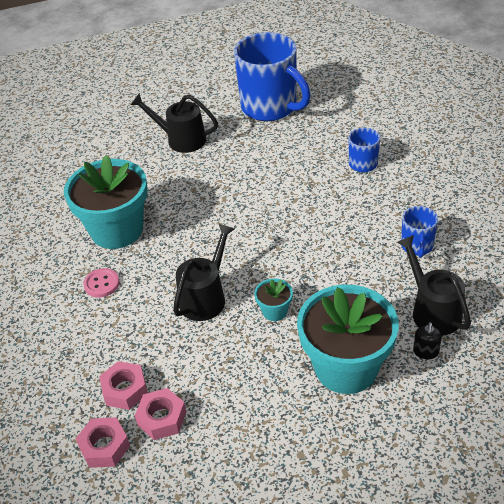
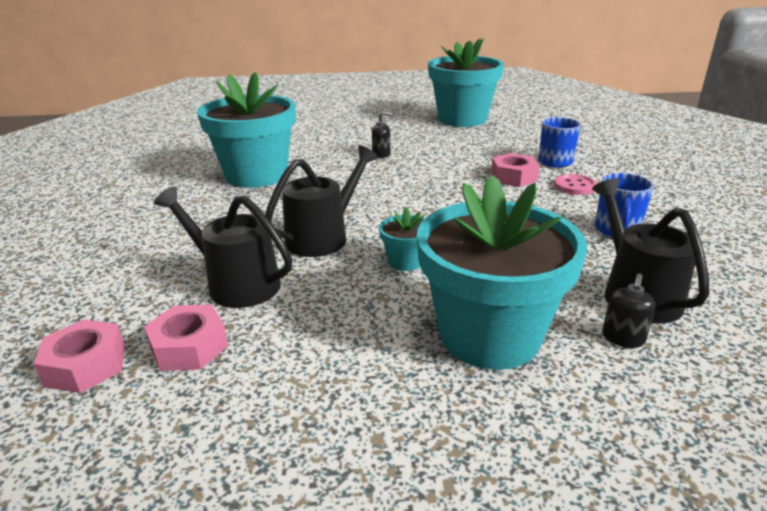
camera: 10 degrees right, 15 degrees down
(101, 284) = (210, 210): pink button -> pink button (574, 186)
(125, 390) = (163, 307): pink nut -> pink nut (513, 177)
(181, 139) = (361, 128): black watering can -> black watering can (236, 283)
(213, 179) = (381, 154): none -> black soap dispenser
(270, 107) = (462, 119): blue mug -> turquoise flower pot

